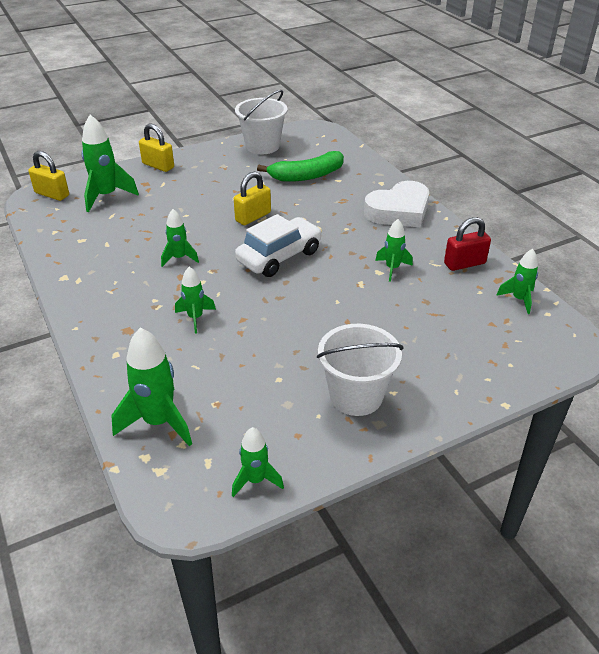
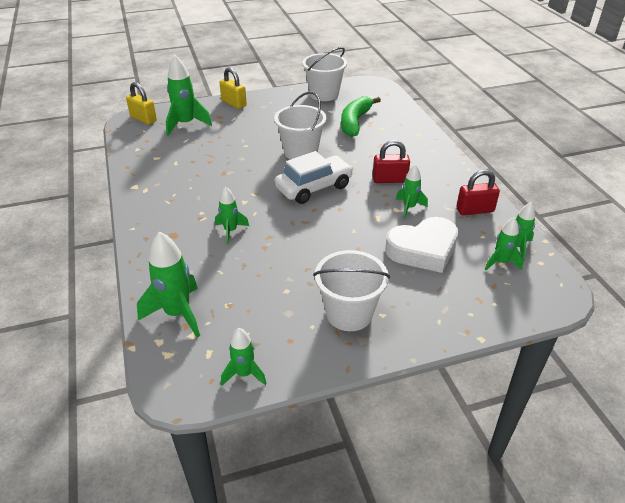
camera: 10 degrees right, 0 degrees up
(179, 258) = (230, 180): green rocket -> green rocket (501, 262)
(253, 217) = (300, 152): yellow padlock -> white bucket
(307, 176) = (355, 122): green banana -> green banana turned 120 degrees clockwise
(363, 239) = (389, 180): none -> red padlock
(399, 211) = (427, 159): white heart -> white heart (423, 249)

